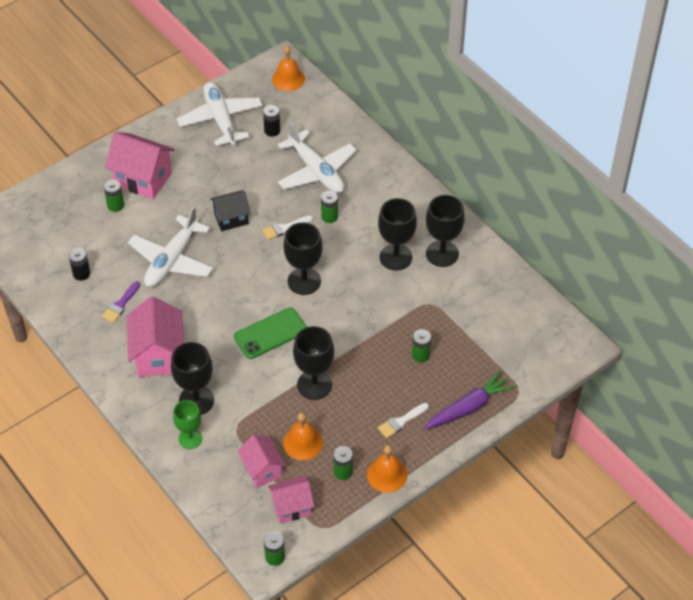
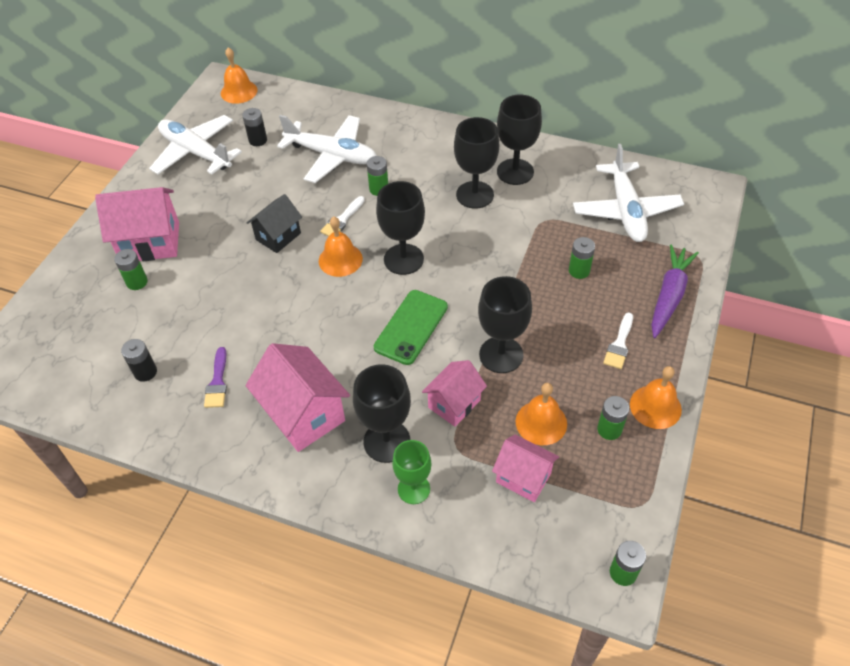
camera: 30 degrees left, 0 degrees up
(172, 260) = (243, 307): white plane -> white plane (626, 211)
(260, 259) = (340, 259): none -> orange bell
(291, 507) = (591, 502): pink house -> pink house (454, 404)

